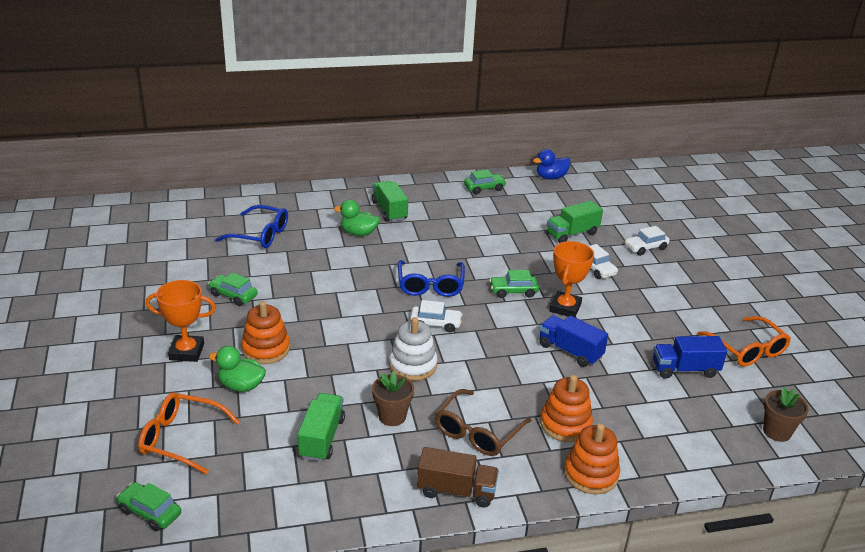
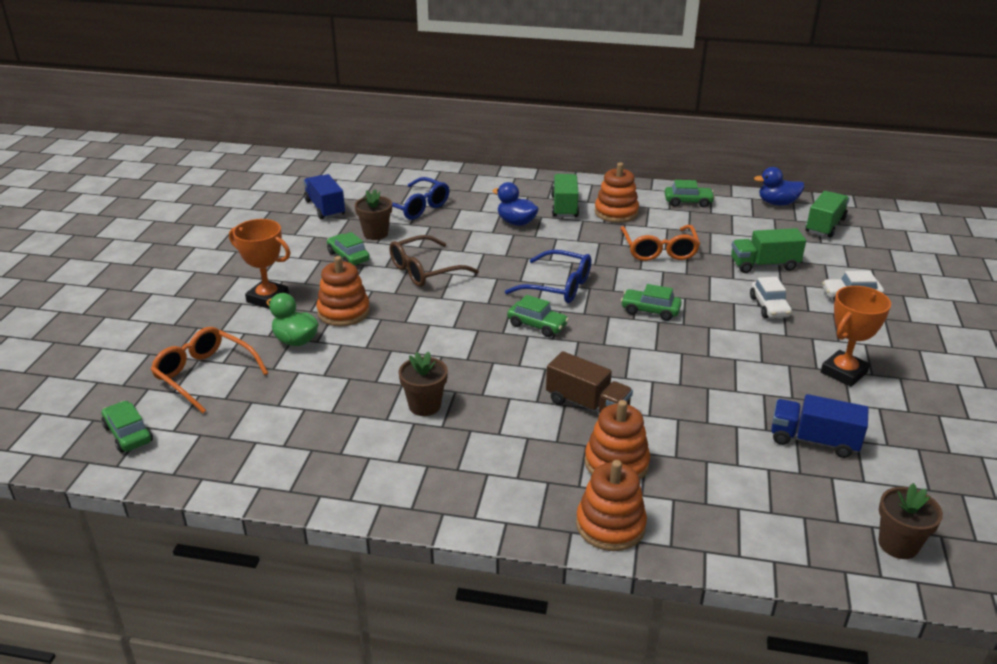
camera: 25 degrees right, 0 degrees up
(242, 268) = (375, 234): none -> brown flower pot
(322, 438) = (337, 408): green truck -> green truck (825, 226)
(358, 233) = (516, 222): green duck -> blue duck
(413, 365) = (483, 361): white stacking toy -> none
(430, 285) = (558, 286): blue glasses -> blue glasses turned 90 degrees counterclockwise
(434, 208) = (616, 212): none -> orange stacking toy
(435, 324) = (537, 325): white car -> green car
(456, 490) = (440, 499): brown truck -> brown truck (587, 405)
(477, 432) = (506, 445): brown glasses -> brown glasses (424, 271)
(565, 308) = (702, 340): orange trophy -> orange trophy (844, 372)
(570, 351) = (676, 387): blue truck -> blue truck (325, 208)
(747, 350) = (918, 438): orange glasses -> orange glasses (659, 250)

